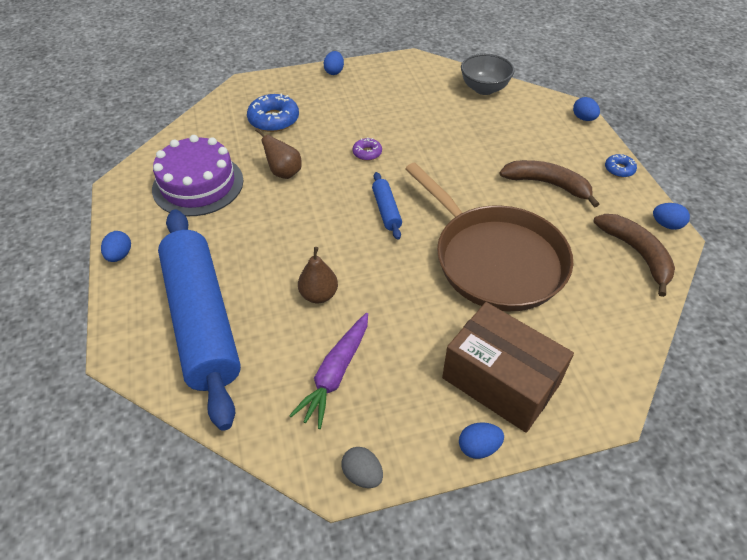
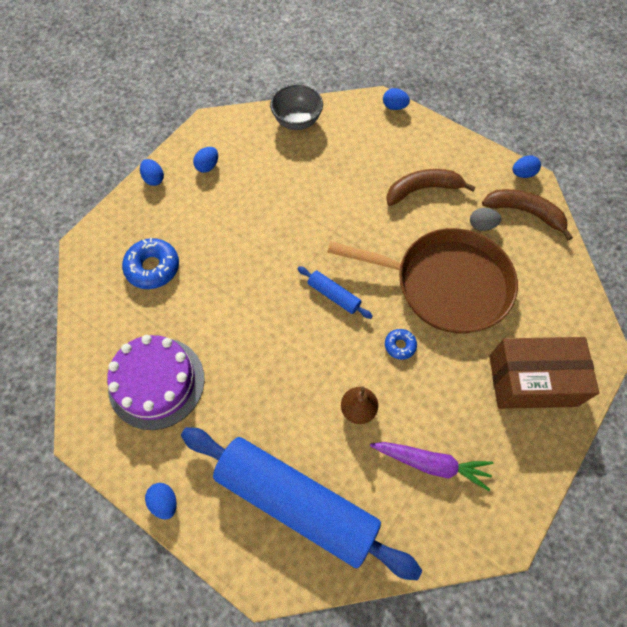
camera: 40 degrees left, 15 degrees up
(284, 173) = (218, 317): brown pear -> none
(335, 374) = (431, 464): purple carrot -> purple carrot turned 60 degrees counterclockwise
(362, 474) = (516, 521): grey egg -> grey egg (481, 225)
(367, 153) = (266, 249): purple donut -> none
(478, 447) = (561, 440): blue egg -> blue egg (208, 166)
(619, 169) = (456, 142): blue donut -> blue donut (400, 345)

